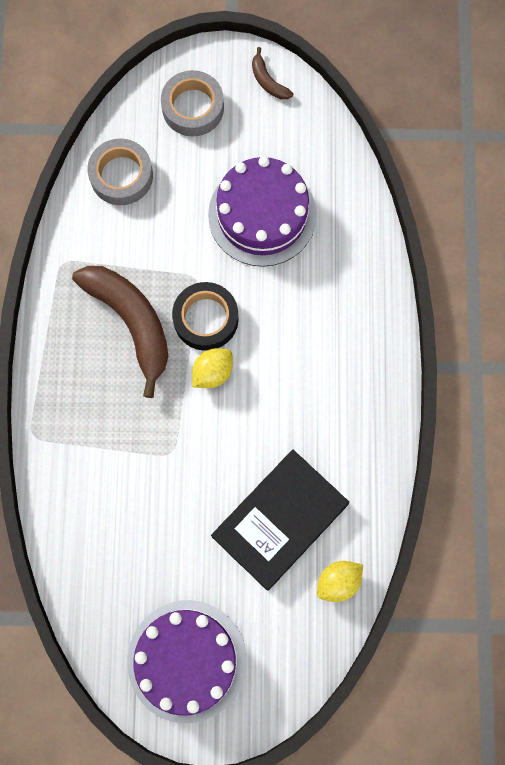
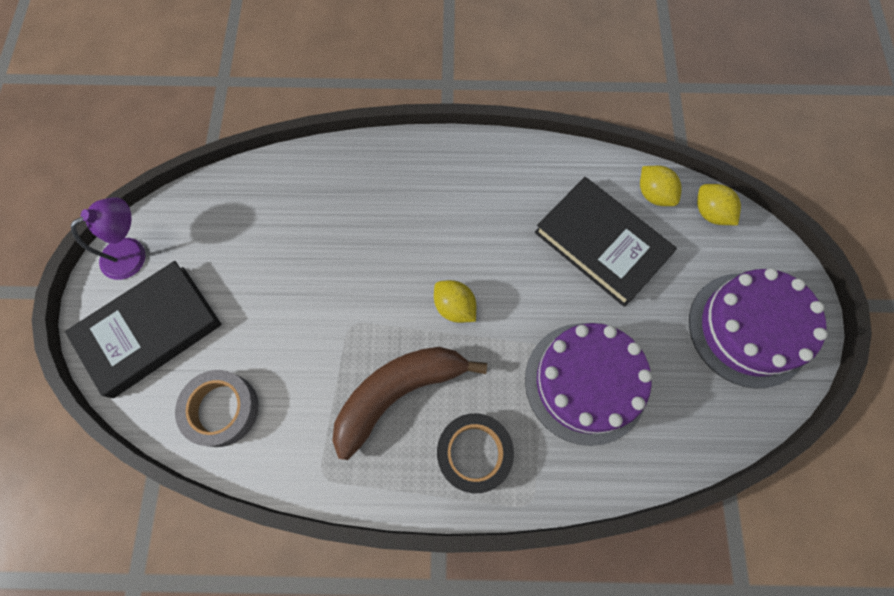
camera: 90 degrees left, 5 degrees down
(193, 107) = (150, 330): grey tape -> black book
(206, 319) = (396, 314): black tape -> black tape (474, 453)
(262, 215) = (285, 259): purple cake -> purple cake (585, 382)
(268, 81) = (132, 253): brown banana -> purple lamp
(317, 641) = (710, 213): none -> yellow lemon

